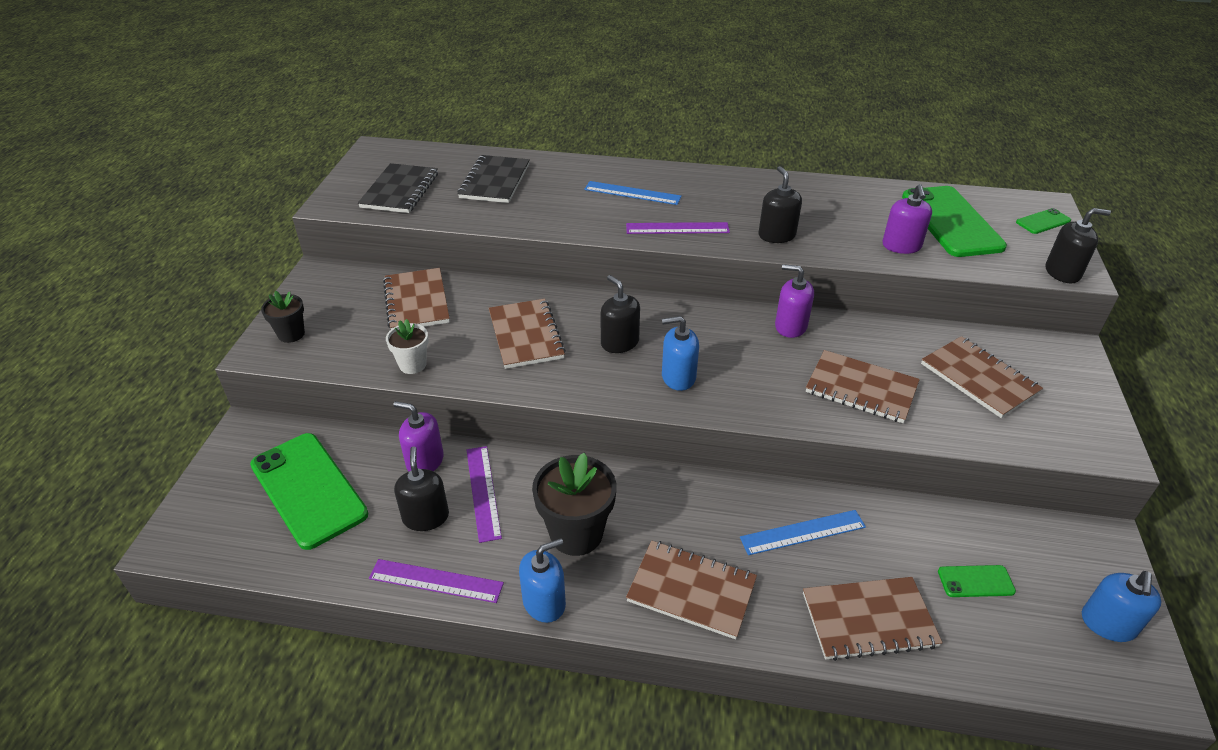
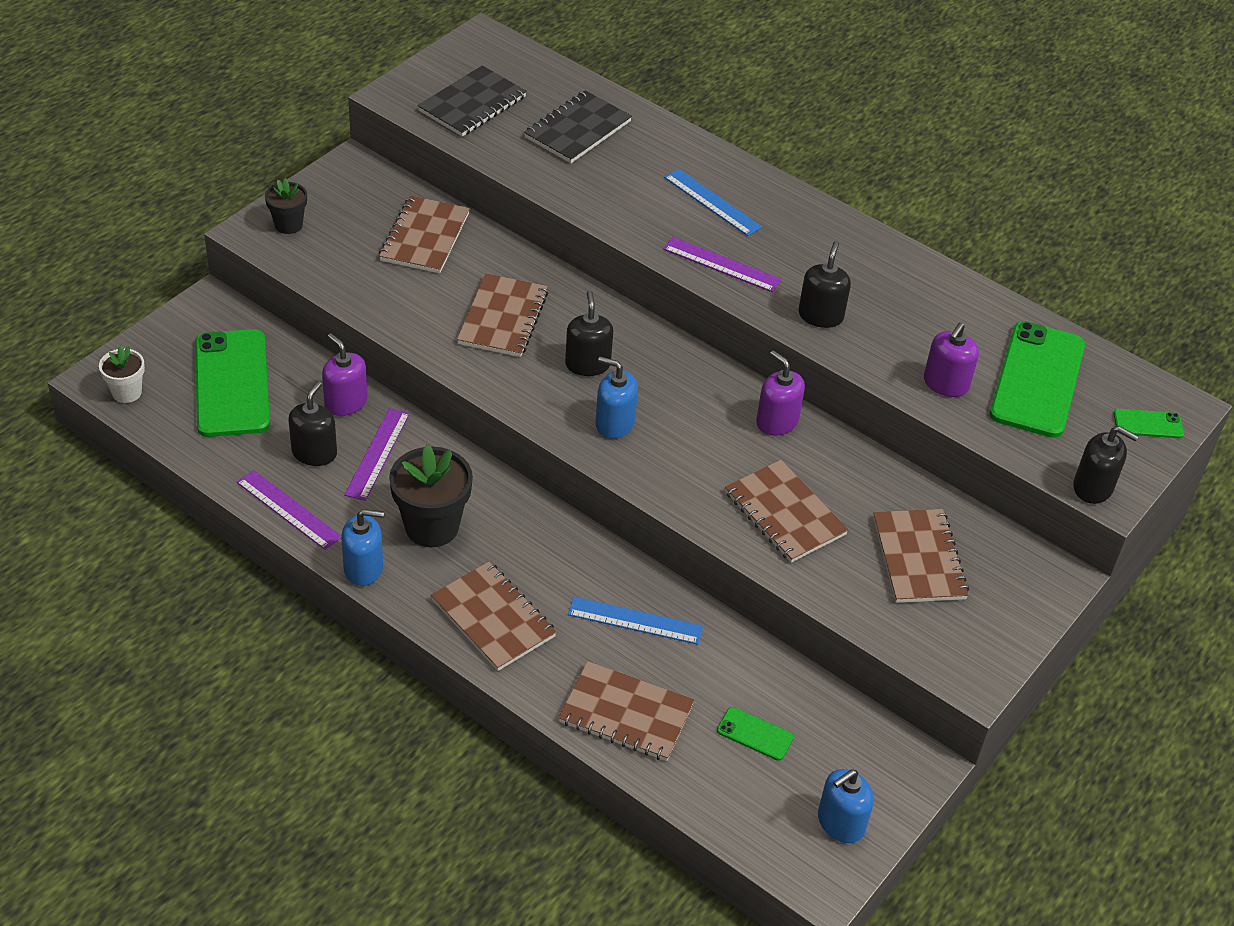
camera: 25 degrees right, 5 degrees up
(412, 365) = (377, 303): white flower pot -> white flower pot (127, 392)

